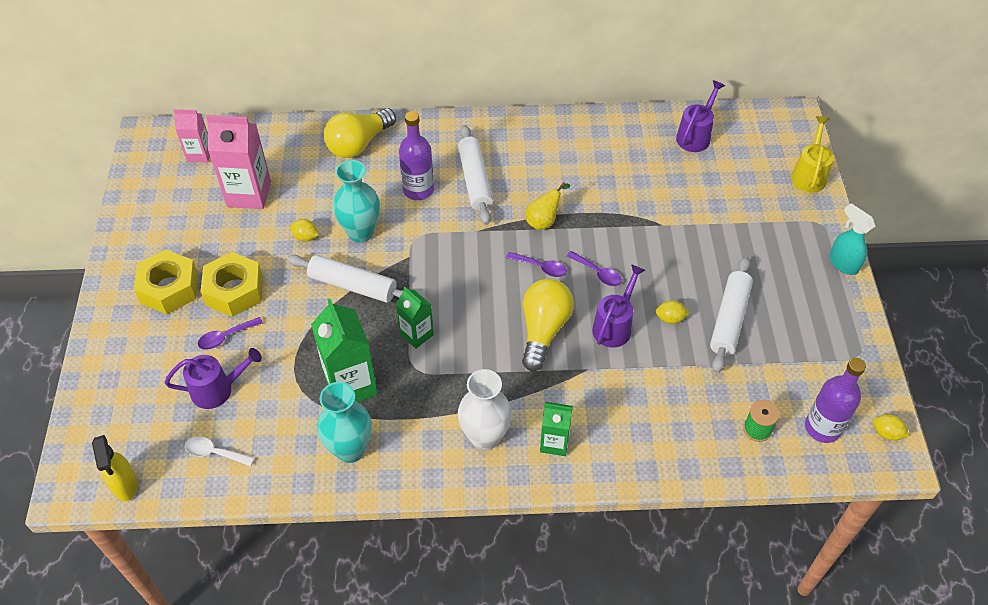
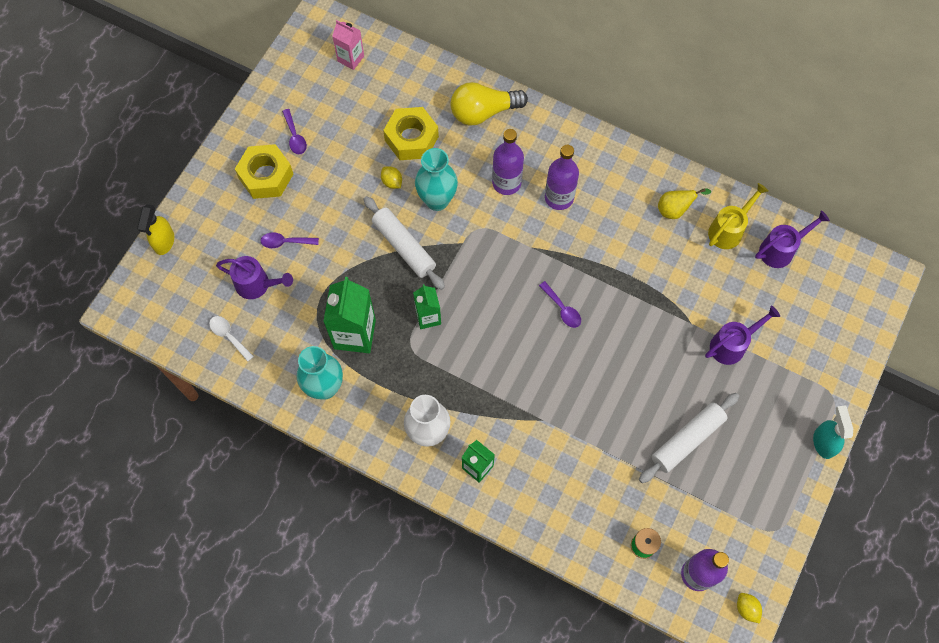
camera: 30 degrees right, 15 degrees up
(125, 485) = (156, 328): yellow spray bottle -> yellow spray bottle (164, 242)
(234, 290) = (312, 204): yellow nut -> yellow nut (411, 138)
(249, 194) = (369, 118): pink carton -> none
(475, 180) = (559, 197): white rolling pin -> purple bottle
(543, 330) = (529, 367): yellow light bulb -> none
(544, 221) = (592, 266): yellow pear -> yellow pear (675, 210)
(597, 273) = (606, 339): purple spoon -> purple spoon (295, 137)
(614, 325) = (589, 394): purple watering can -> purple watering can (732, 344)
(670, 318) = (638, 412): yellow lemon -> none
(809, 174) = (857, 341): yellow watering can -> yellow watering can (729, 229)

